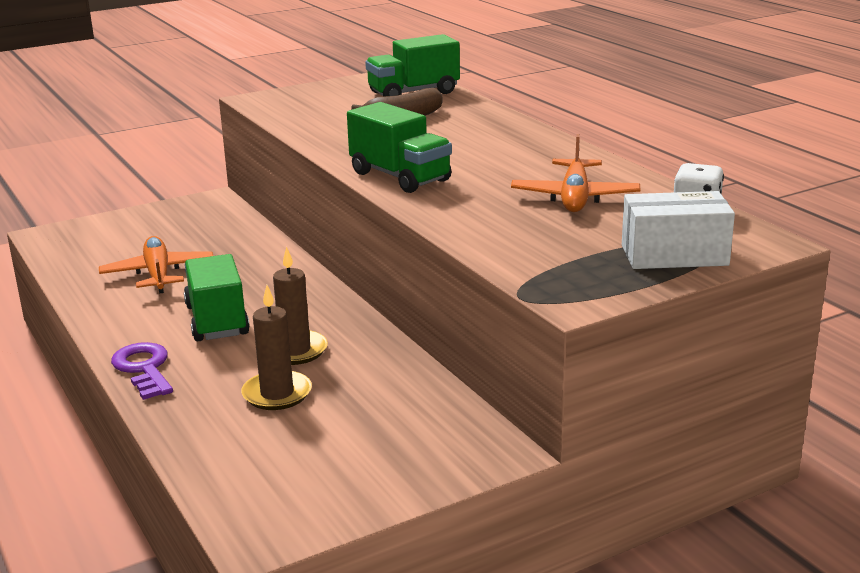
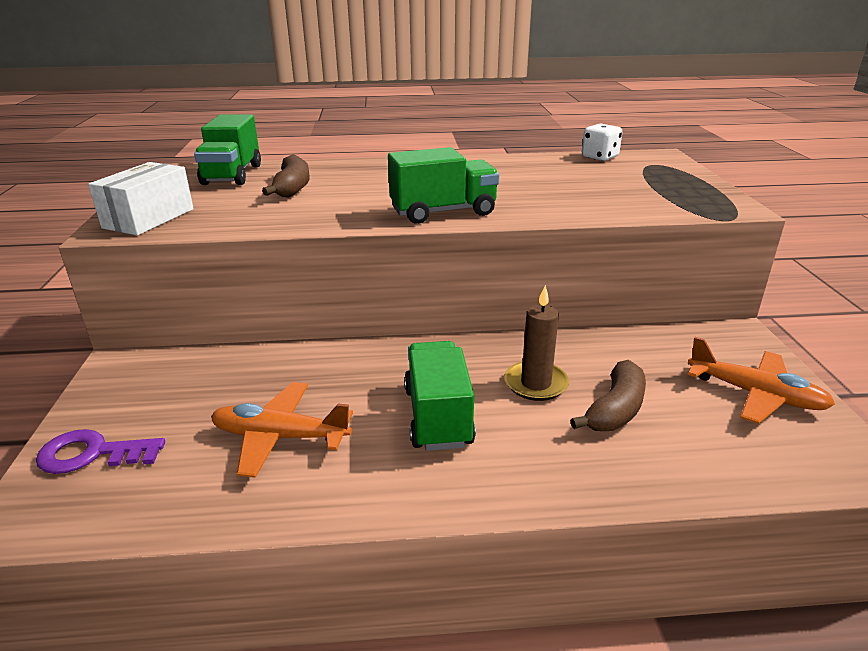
camera: 65 degrees left, 5 degrees up
(144, 368) = (518, 487): purple key -> purple key (92, 454)
(217, 320) = (437, 416): green truck -> green truck turned 75 degrees clockwise
(277, 394) = (615, 409): brown candle -> brown banana
(575, 197) = (548, 176): orange plane -> orange plane (756, 395)
(674, 255) = (670, 174): white box -> white box (149, 218)

